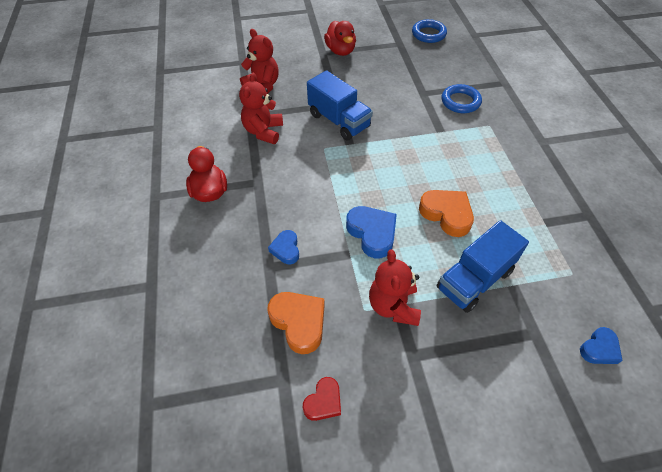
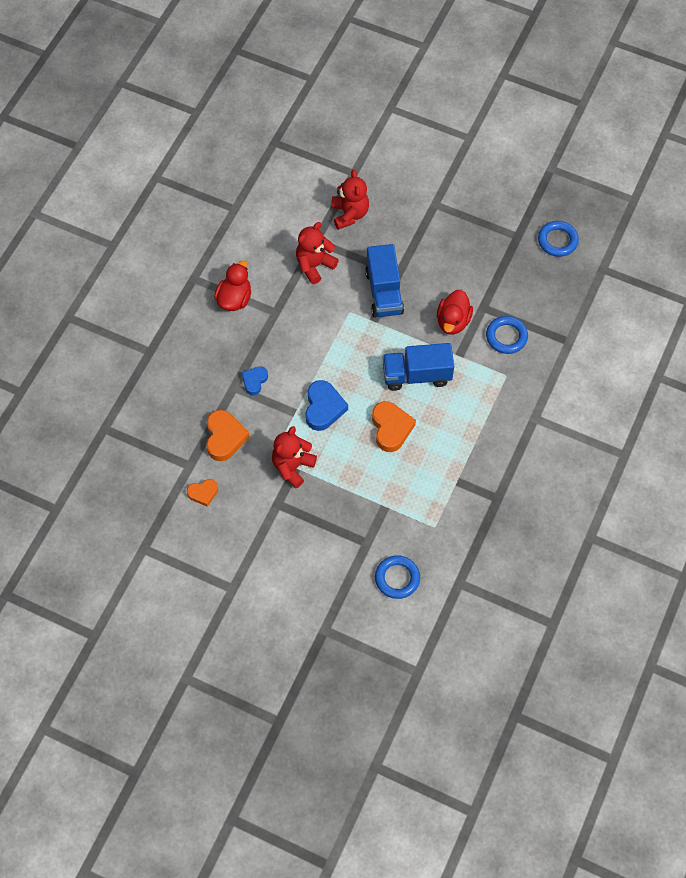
camera: 35 degrees right, 10 degrees up
(323, 401) = (203, 493): red heart -> orange heart
(340, 51) = (453, 212): red duck -> red duck (453, 321)
(474, 279) = (363, 486): blue truck -> blue truck (416, 375)
(599, 349) = (397, 578): blue heart -> blue ring

